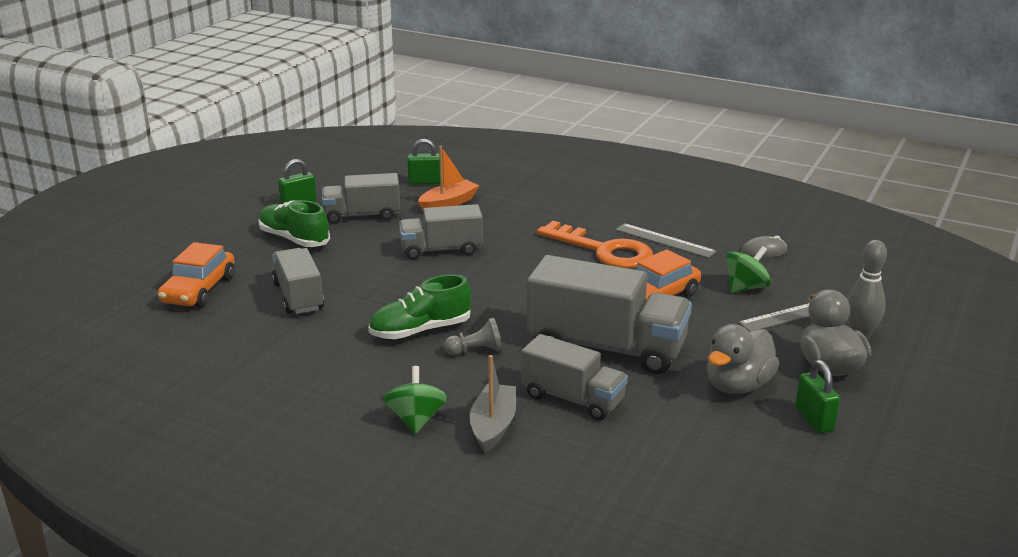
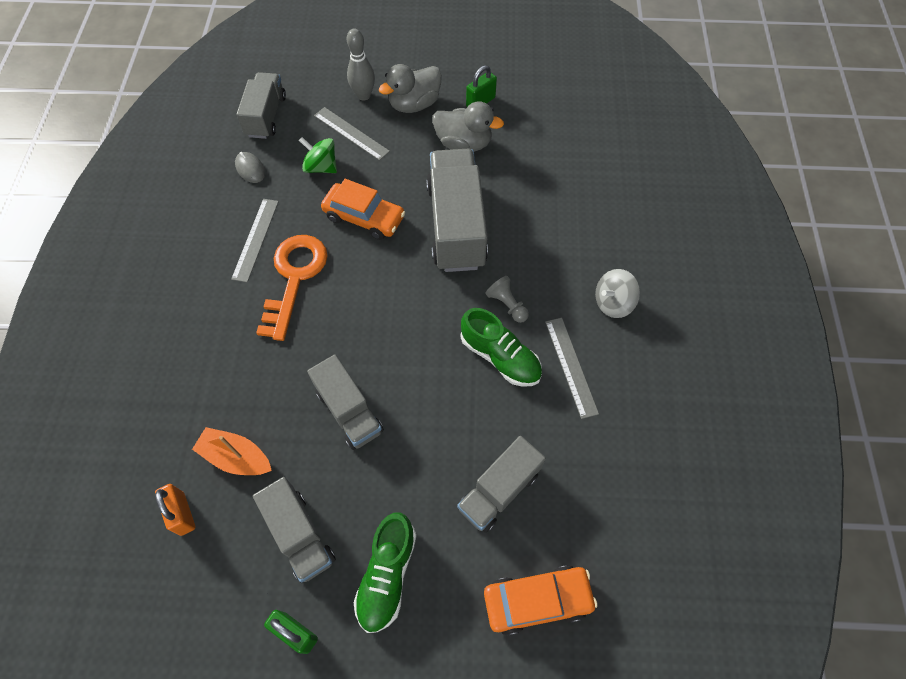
camera: 115 degrees left, 35 degrees up
(370, 367) = (571, 366): none -> grey ruler
(416, 419) = (613, 303): green spinning top -> grey spinning top
(425, 182) = (182, 513): green padlock -> orange padlock
(493, 426) = (590, 255): grey boat -> none
(572, 399) = (532, 223): grey truck -> grey truck (266, 116)

